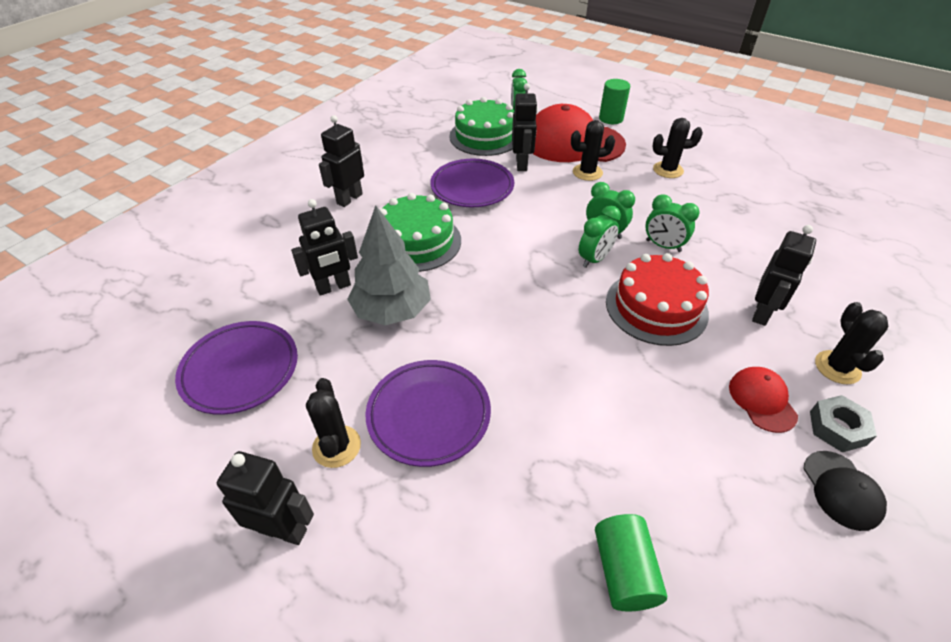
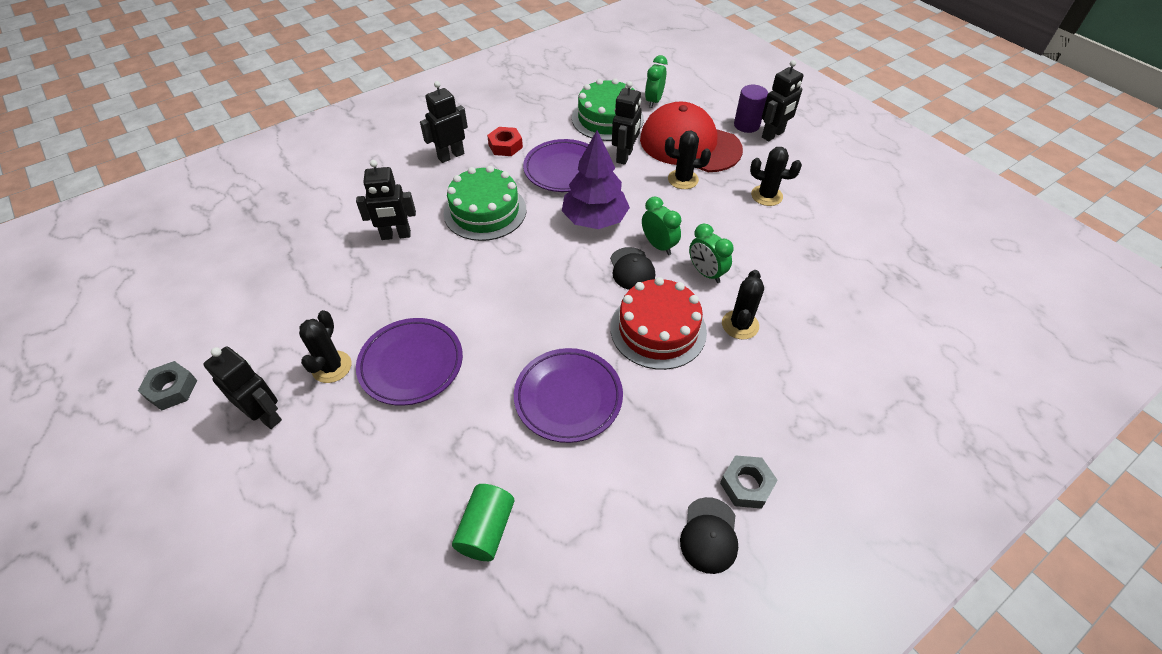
camera: 20 degrees right, 5 degrees up
(136, 540) = (172, 389): none -> grey nut
(240, 370) = (293, 286): purple plate -> purple plate (568, 397)
(392, 310) = (430, 269): grey tree -> none
(401, 179) = (505, 146): none -> red nut
(530, 224) = (595, 219): none -> purple tree
(594, 259) = (632, 269): green clock -> black cap
(611, 118) = (746, 125): green cylinder -> purple cylinder
(762, 313) = (755, 363): black robot -> black robot (773, 135)
(762, 400) = (695, 440): red cap -> none
(837, 367) = (789, 434): black cactus -> black cactus (740, 325)

